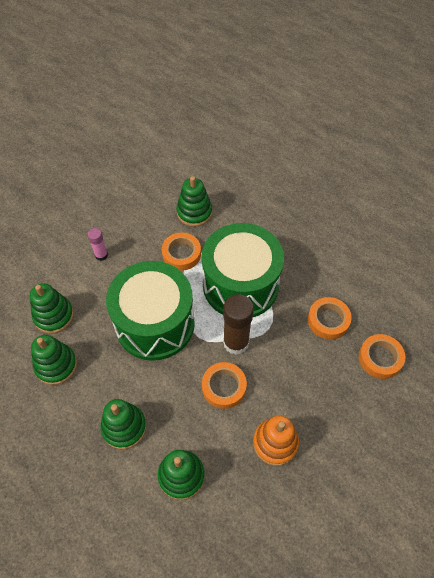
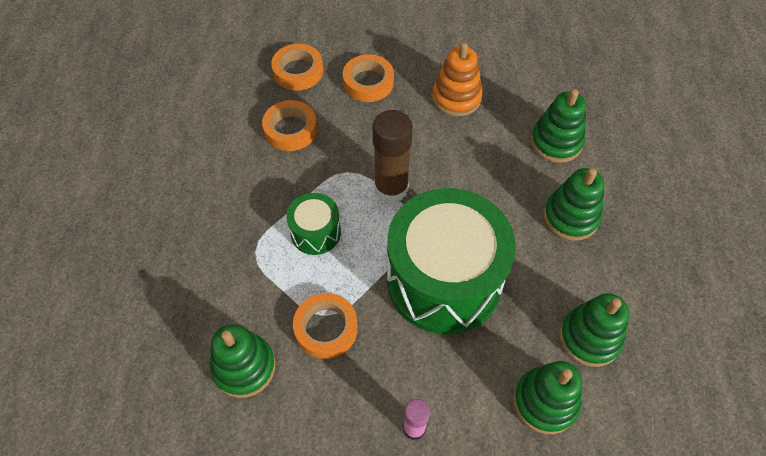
camera: 130 degrees left, 0 degrees up
(224, 387) = (447, 166): orange tape -> orange tape (368, 82)
(240, 285) = (315, 232): green drum -> green drum, size x0.45

